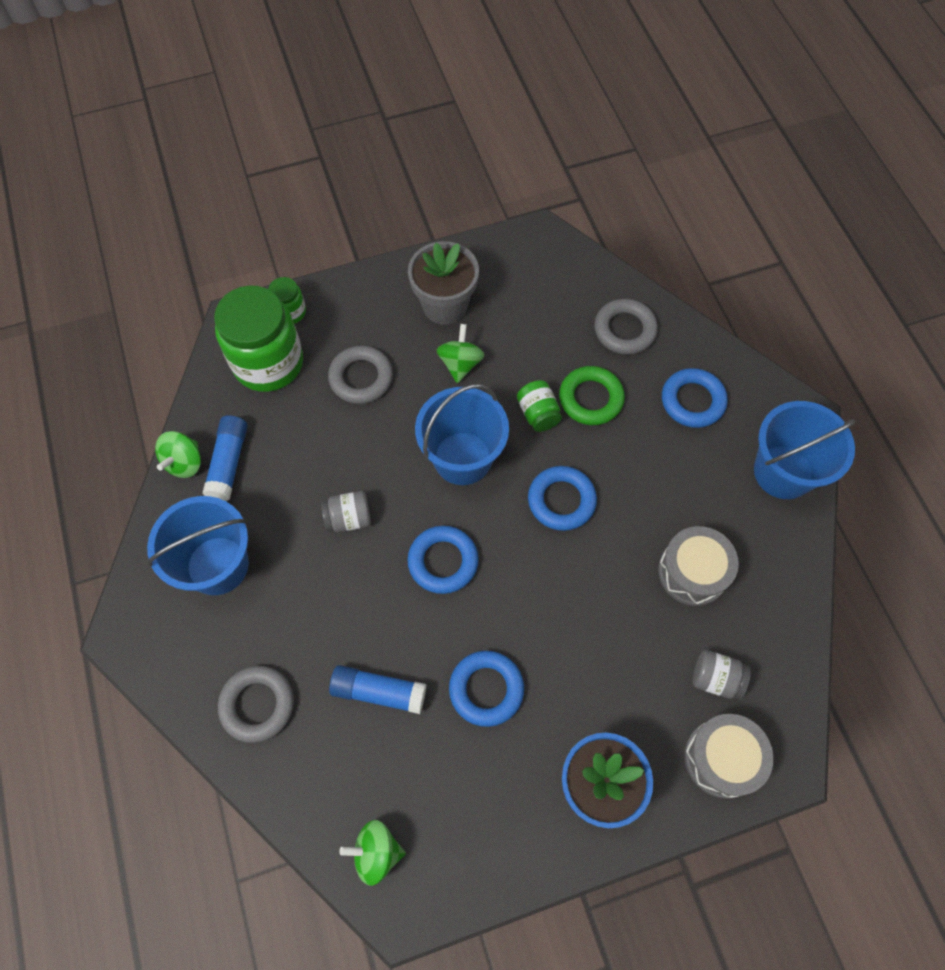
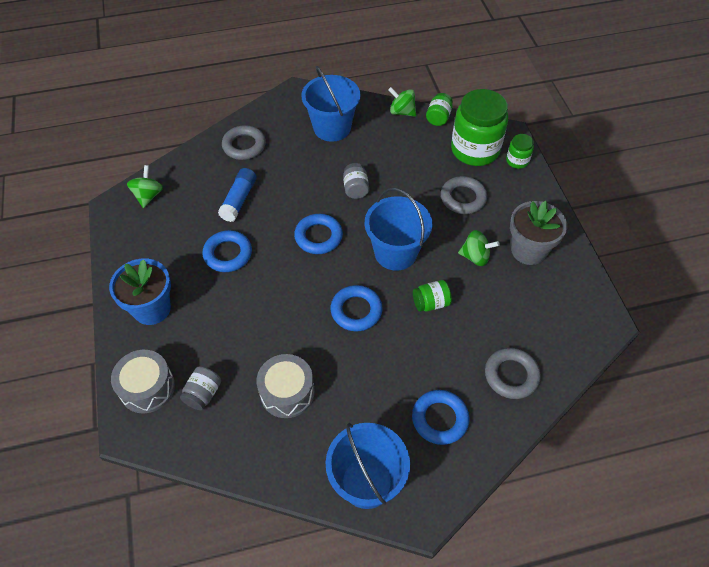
camera: 95 degrees right, 10 degrees down
(199, 411) = (438, 117): none -> green jar
(229, 463) = (400, 131): blue glue stick -> none
(590, 399) = (443, 341): green ring -> none

